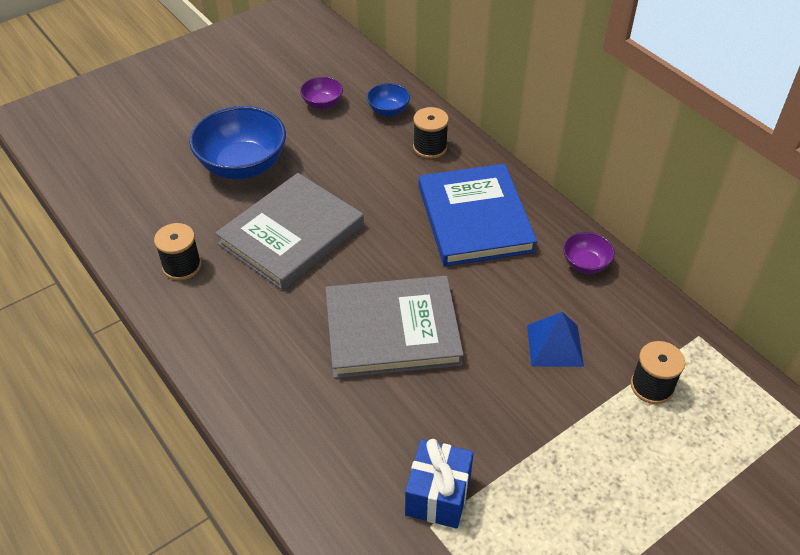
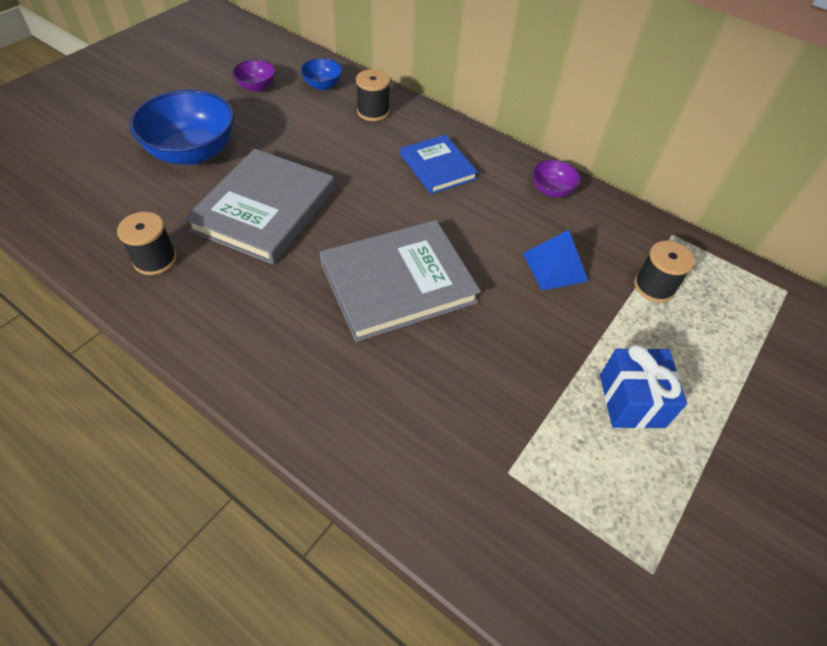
camera: 20 degrees left, 5 degrees up
(438, 495) = (504, 438): blue gift -> blue gift (631, 400)
(474, 219) = (437, 167): blue book -> blue book, size x0.59

